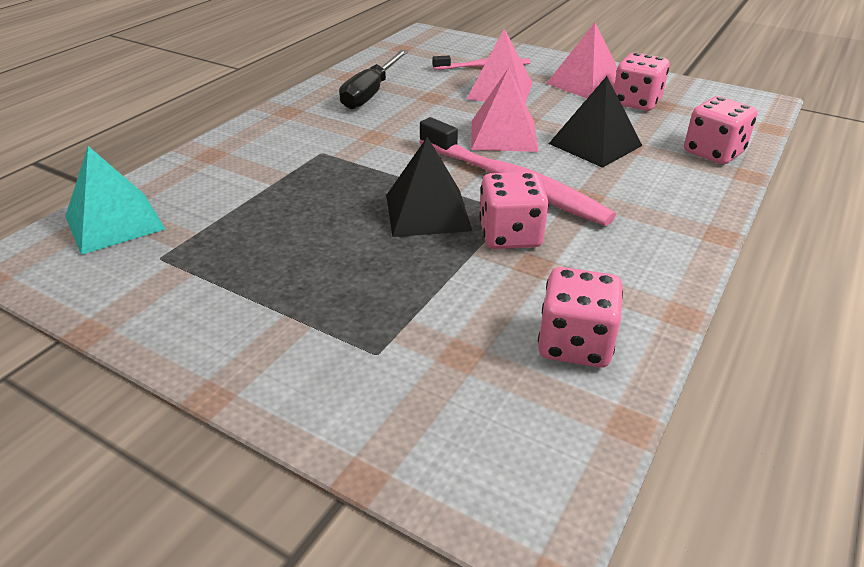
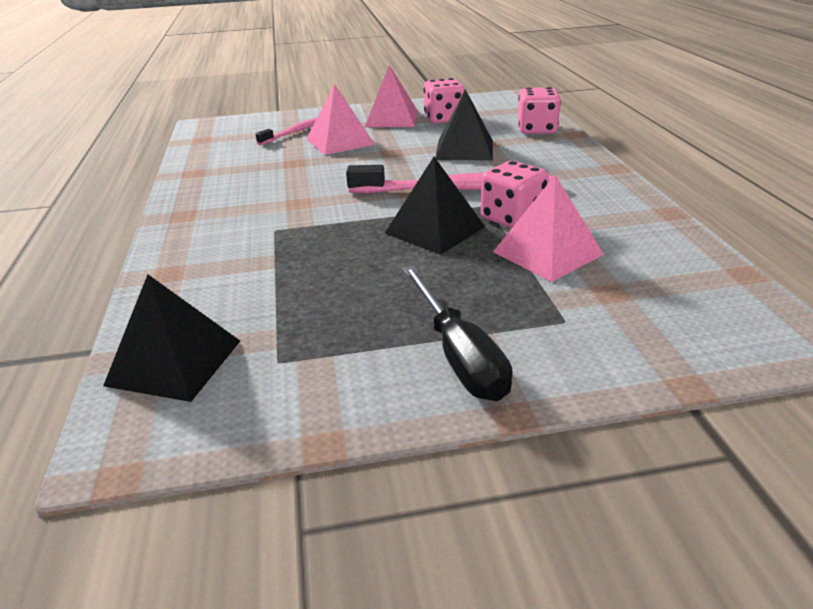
camera: 40 degrees left, 5 degrees down
(114, 222) = (174, 362): turquoise pyramid -> black pyramid
(370, 93) = (237, 177): black screwdriver -> black screwdriver (458, 355)
(503, 135) = (395, 166): pink pyramid -> pink pyramid (547, 253)
(575, 344) = (653, 253): pink dice -> none

